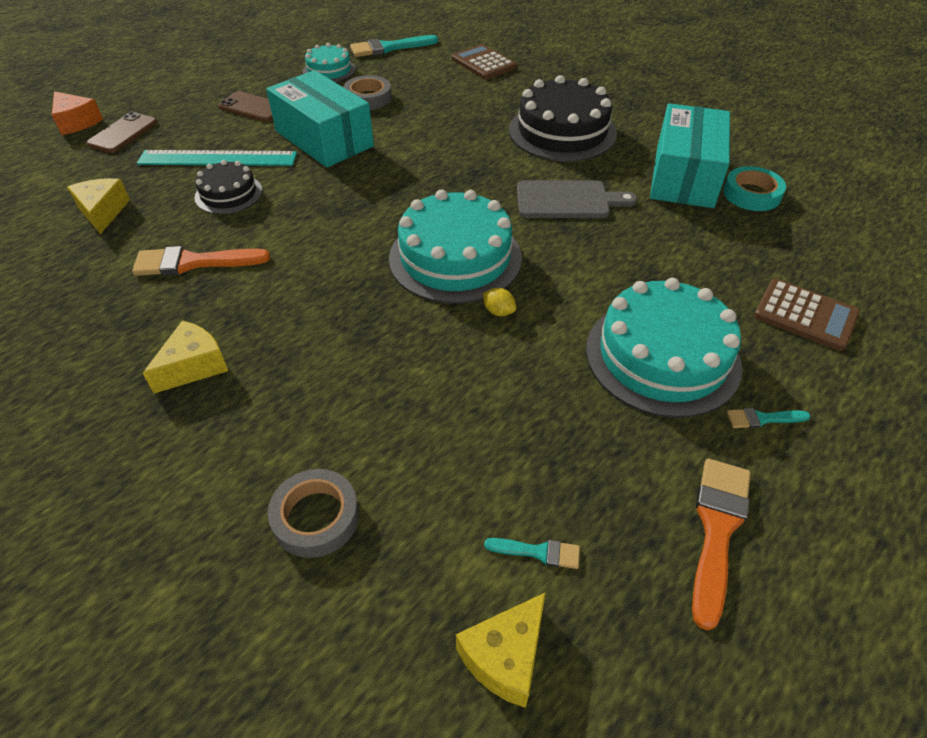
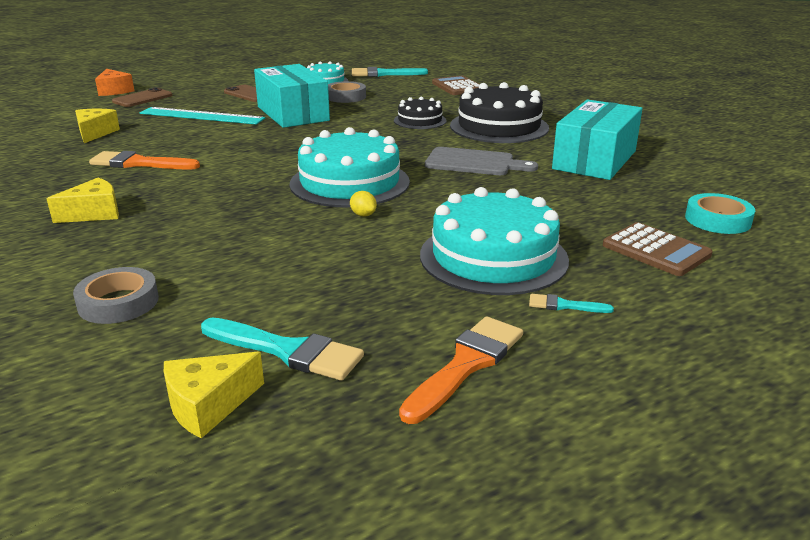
camera: 15 degrees right, 20 degrees down
(228, 194) = (195, 133): black cake -> black cake (420, 120)
(538, 552) = (288, 351): turquoise brush -> turquoise brush, size x1.97
(751, 194) = (654, 176): turquoise tape -> turquoise tape (717, 220)

